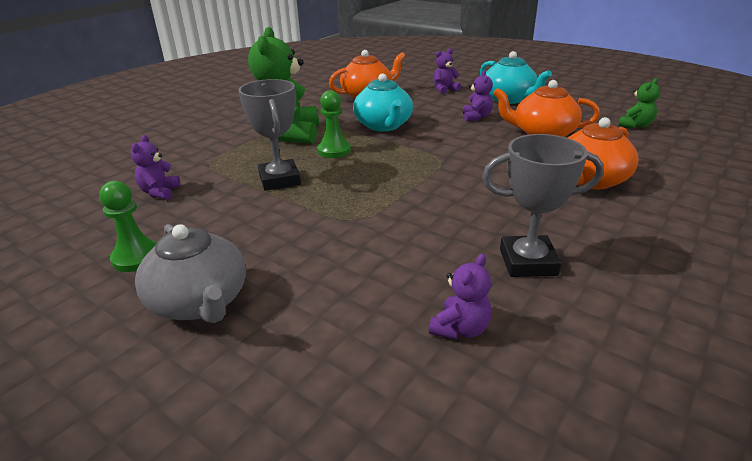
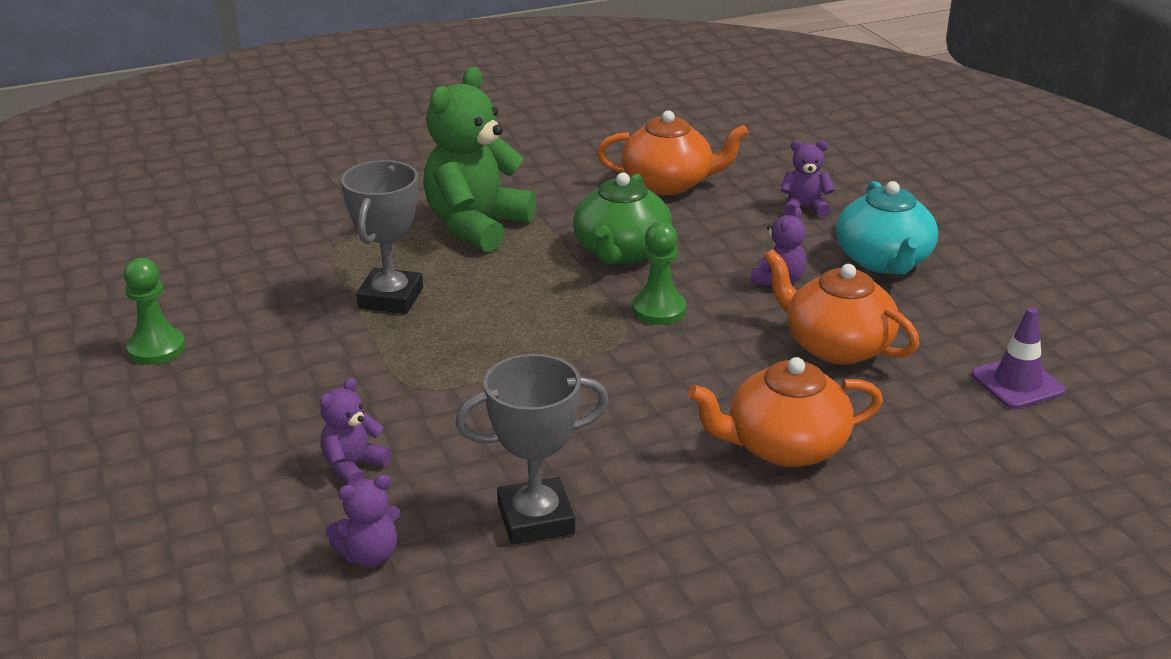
camera: 30 degrees right, 0 degrees up
(159, 192) = (247, 269): purple teddy bear -> purple teddy bear (353, 466)
(200, 302) = (169, 423): grey teapot -> none
(334, 150) = (504, 274): green pawn -> green pawn (659, 310)
(383, 125) = (621, 251): turquoise teapot -> green teapot
(528, 262) = (536, 519): grey trophy -> grey trophy turned 45 degrees counterclockwise
(635, 125) = (1017, 383): green teddy bear -> purple traffic cone

